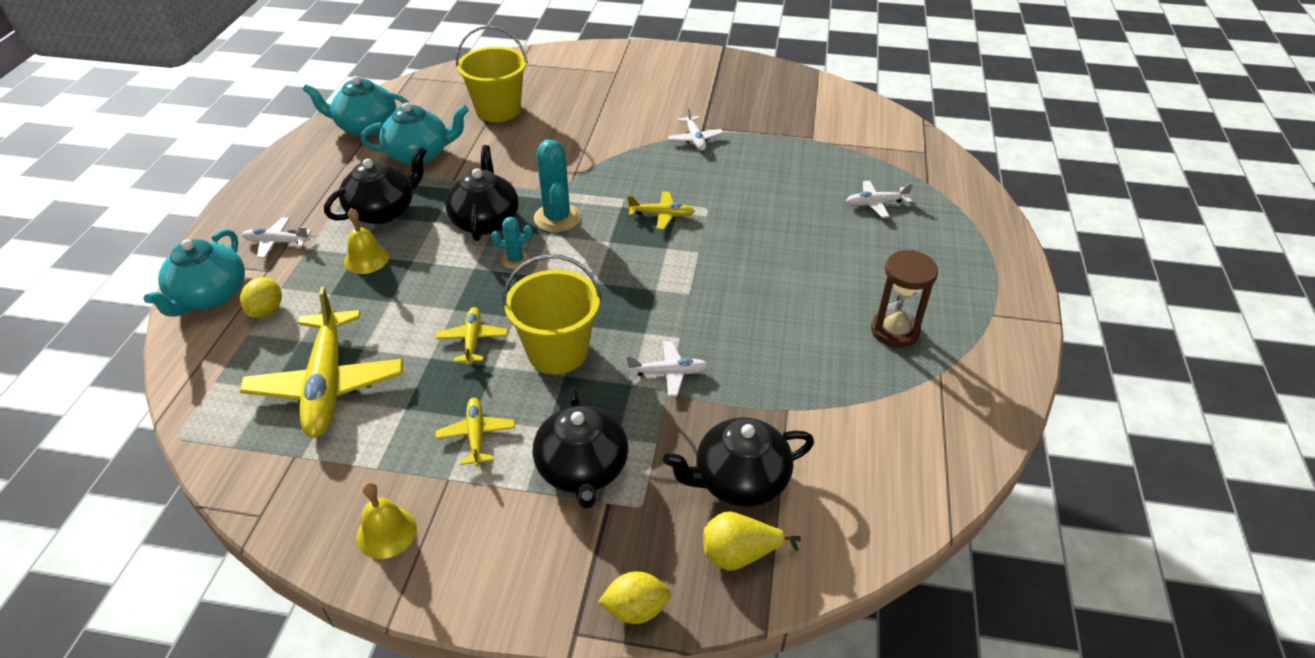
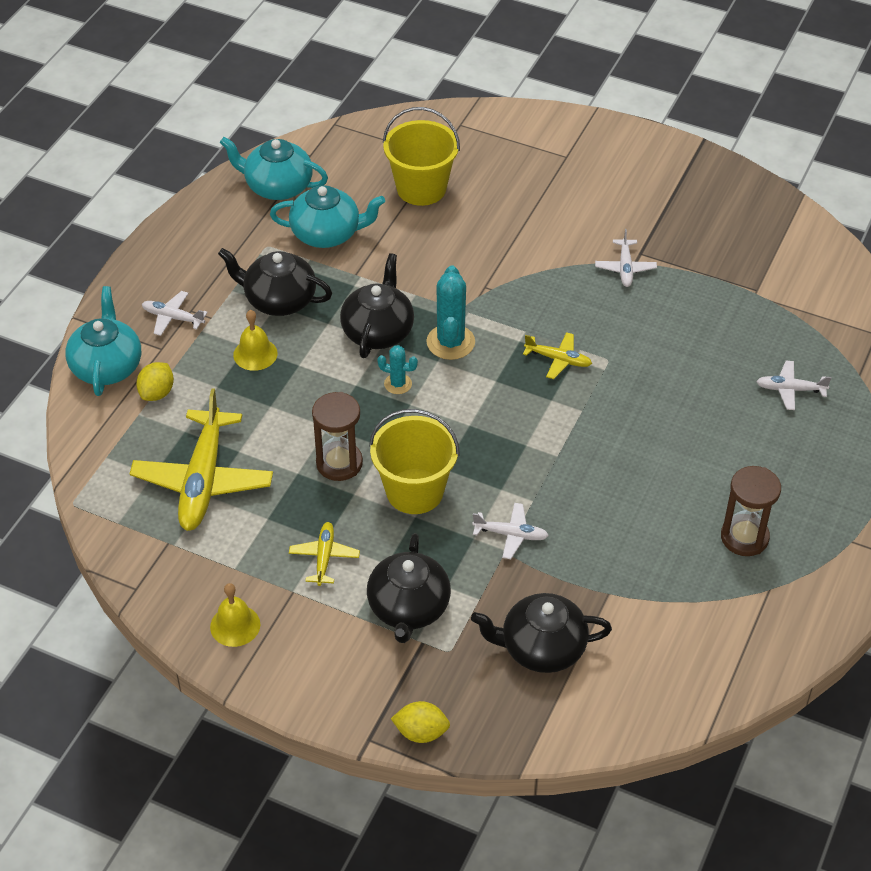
camera: 15 degrees right, 5 degrees up
(210, 296) = (107, 366): turquoise teapot -> turquoise teapot turned 150 degrees clockwise
(383, 211) = (279, 300): black teapot -> black teapot turned 135 degrees counterclockwise
(472, 340) = (339, 463): yellow plane -> brown hourglass
(740, 555) = (520, 710): yellow pear -> none

